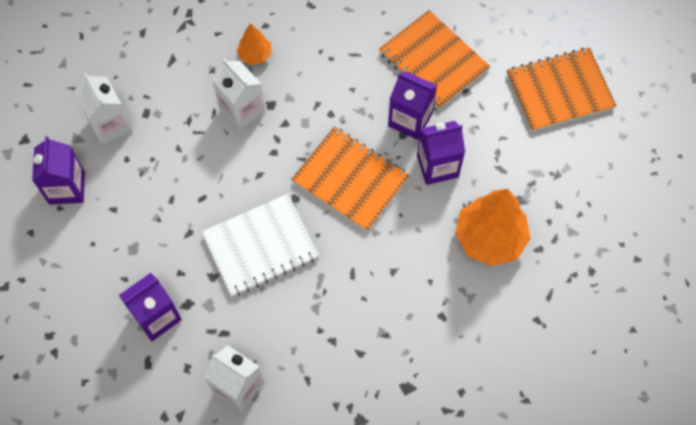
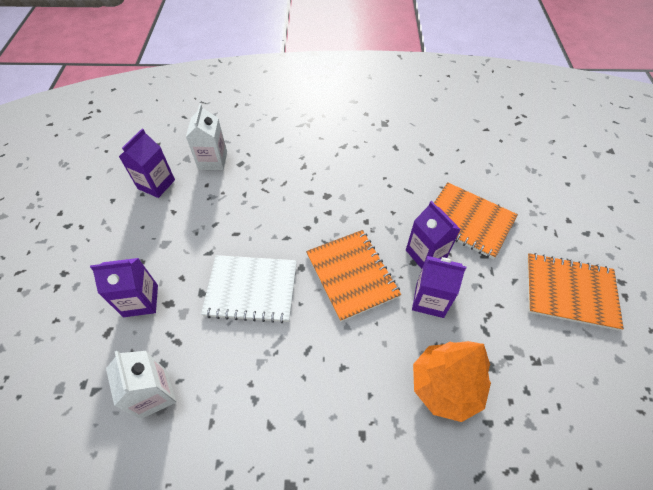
camera: 30 degrees right, 10 degrees down
(242, 110) = (304, 190): white carton -> none
(255, 55) = (337, 160): orange tree -> none
(433, 61) = (468, 221): orange notebook -> orange notebook turned 45 degrees counterclockwise

